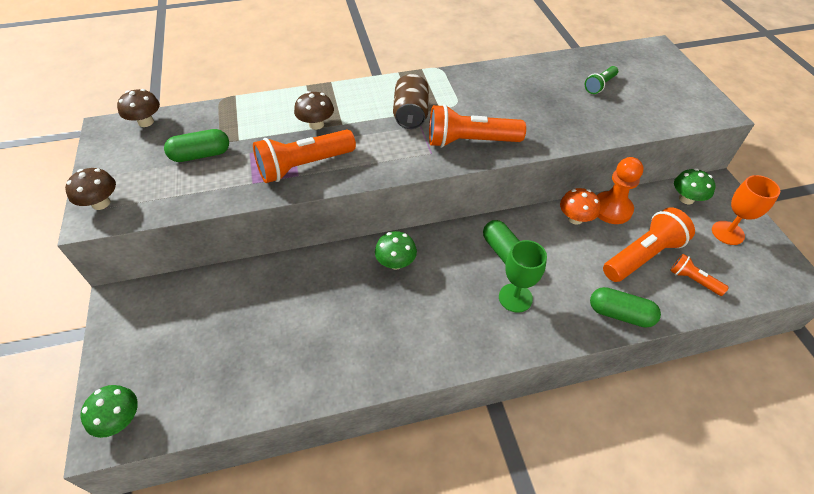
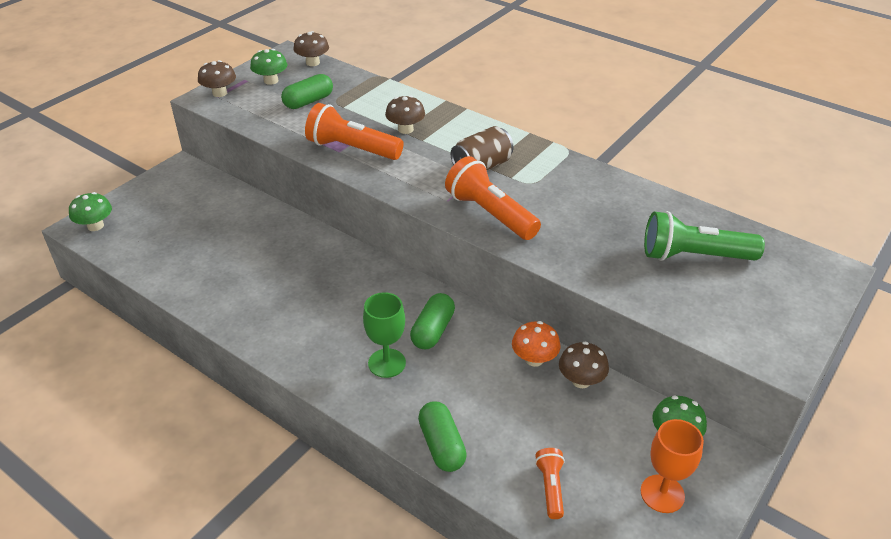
camera: 50 degrees right, 10 degrees down
(201, 155) = (308, 101): green capsule -> green capsule turned 75 degrees counterclockwise
(396, 262) = (350, 273): green mushroom -> green mushroom (271, 81)
(600, 85) = (694, 256): green flashlight -> green flashlight, size x1.91
(611, 209) = (581, 380): orange pawn -> brown mushroom
(642, 256) = (540, 432): orange flashlight -> none

